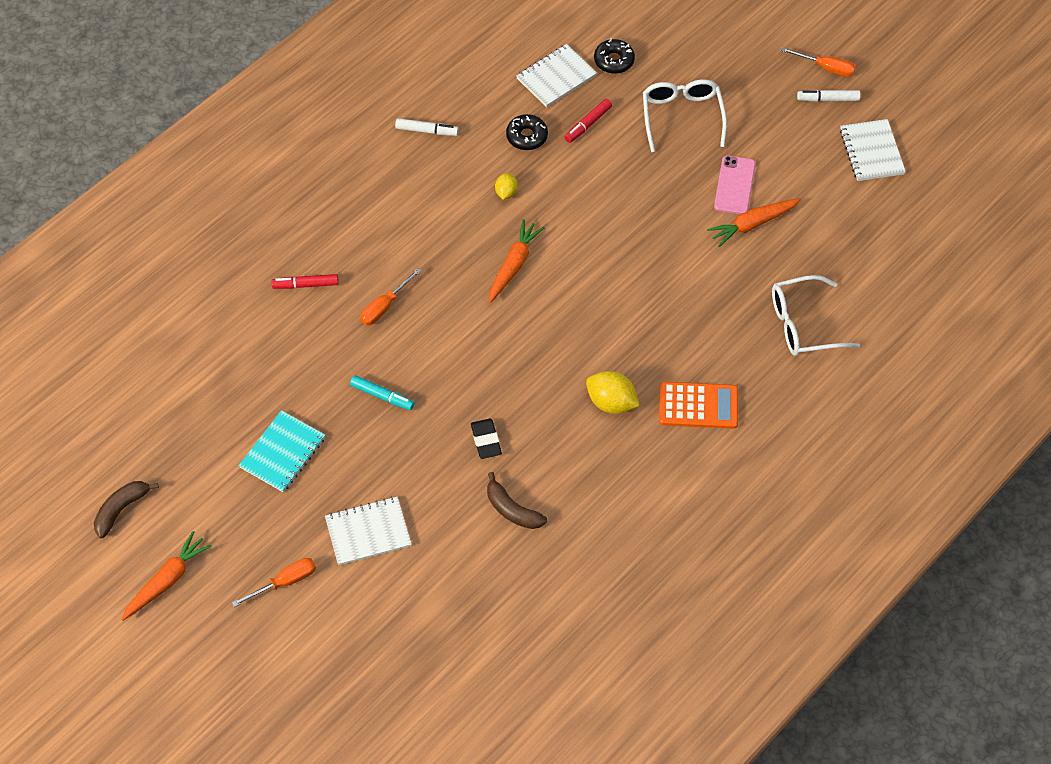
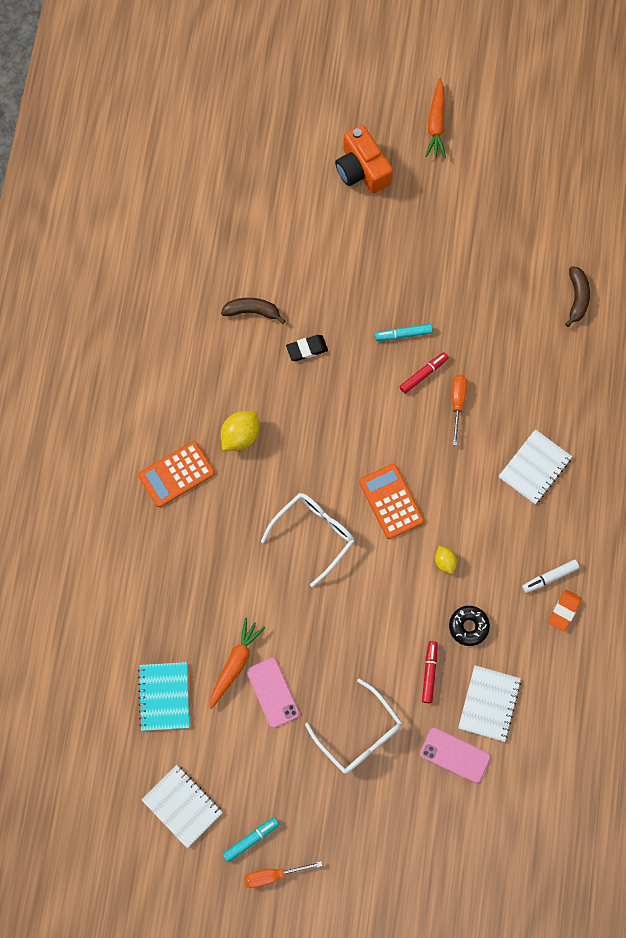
camera: 145 degrees right, 15 degrees up
(121, 509) = (505, 147): brown banana -> brown banana (577, 298)
(283, 453) = (436, 250): turquoise notebook -> turquoise notebook (164, 696)
(285, 582) = (362, 170): orange screwdriver -> orange camera
(305, 285) = (527, 382): red marker -> red marker (423, 374)
(368, 532) = (335, 235): white notebook -> white notebook (534, 467)
(436, 102) = (564, 611): none -> orange eraser
(486, 440) = (307, 349): black eraser -> black eraser turned 60 degrees counterclockwise
(514, 265) = (391, 501): orange carrot -> orange calculator
(611, 402) = (240, 435): yellow lemon -> yellow lemon turned 45 degrees counterclockwise
(614, 61) = (455, 755): black donut -> pink phone
(803, 324) = (141, 595): white glasses -> white glasses (314, 534)
(828, 99) = (251, 839): white marker -> turquoise marker

